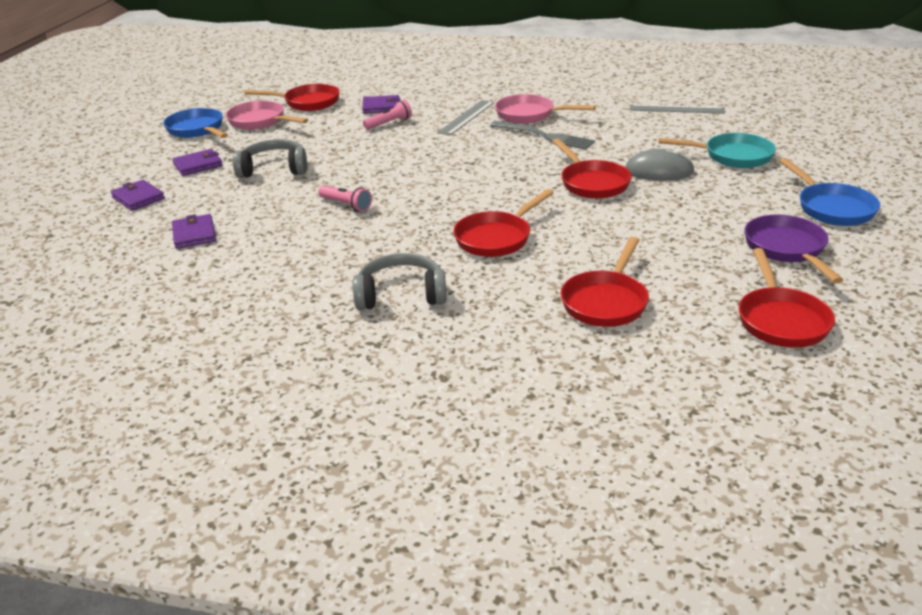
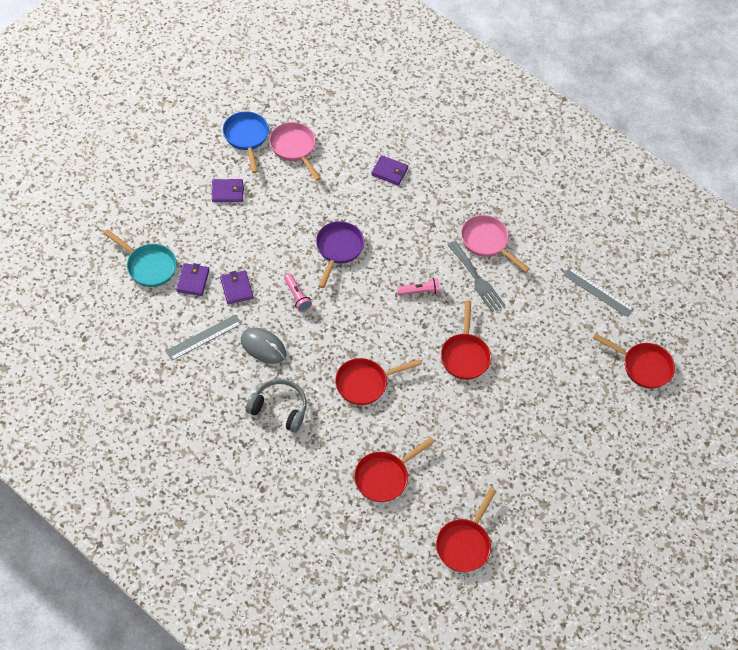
camera: 20 degrees right, 25 degrees up
(138, 198) = (175, 216): purple wallet -> purple wallet (236, 288)
(274, 169) = (273, 225): grey headphones -> none
(308, 102) = (341, 135): red pan -> red pan (643, 366)
(389, 123) = (381, 201): pink flashlight -> pink flashlight (420, 291)
(466, 117) = (440, 221): grey ruler -> grey ruler (203, 337)
(659, 171) = (518, 366): grey mouse -> grey mouse (263, 347)
(732, 156) = (582, 375): turquoise pan -> turquoise pan (148, 266)
(787, 249) = (524, 489): purple pan -> purple pan (338, 249)
(831, 208) = (590, 466): blue pan -> none

